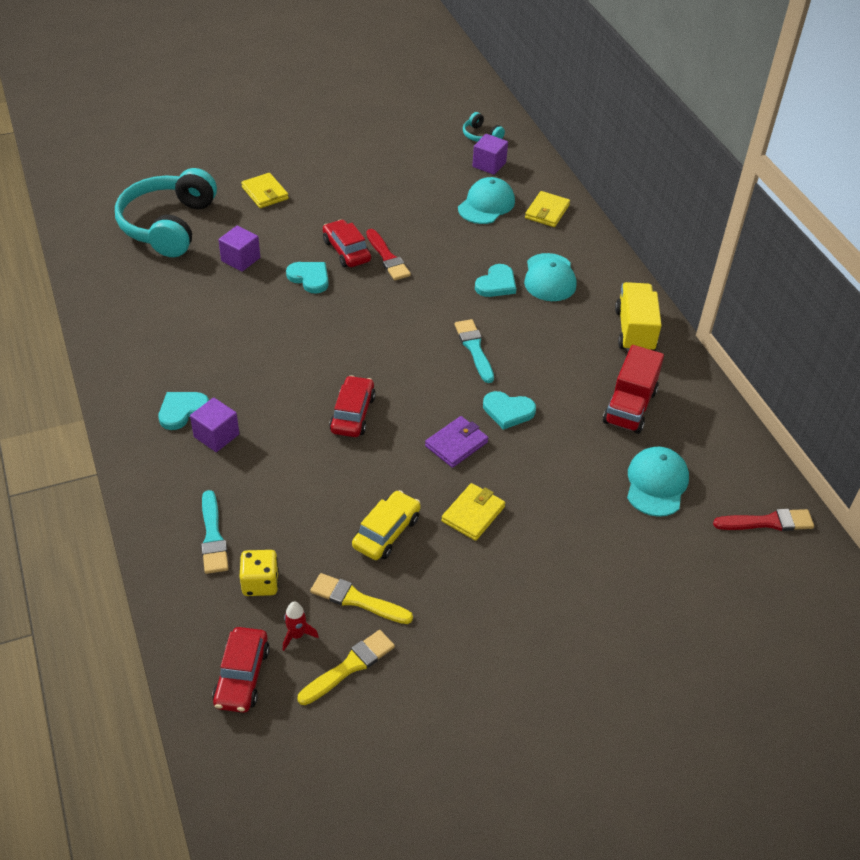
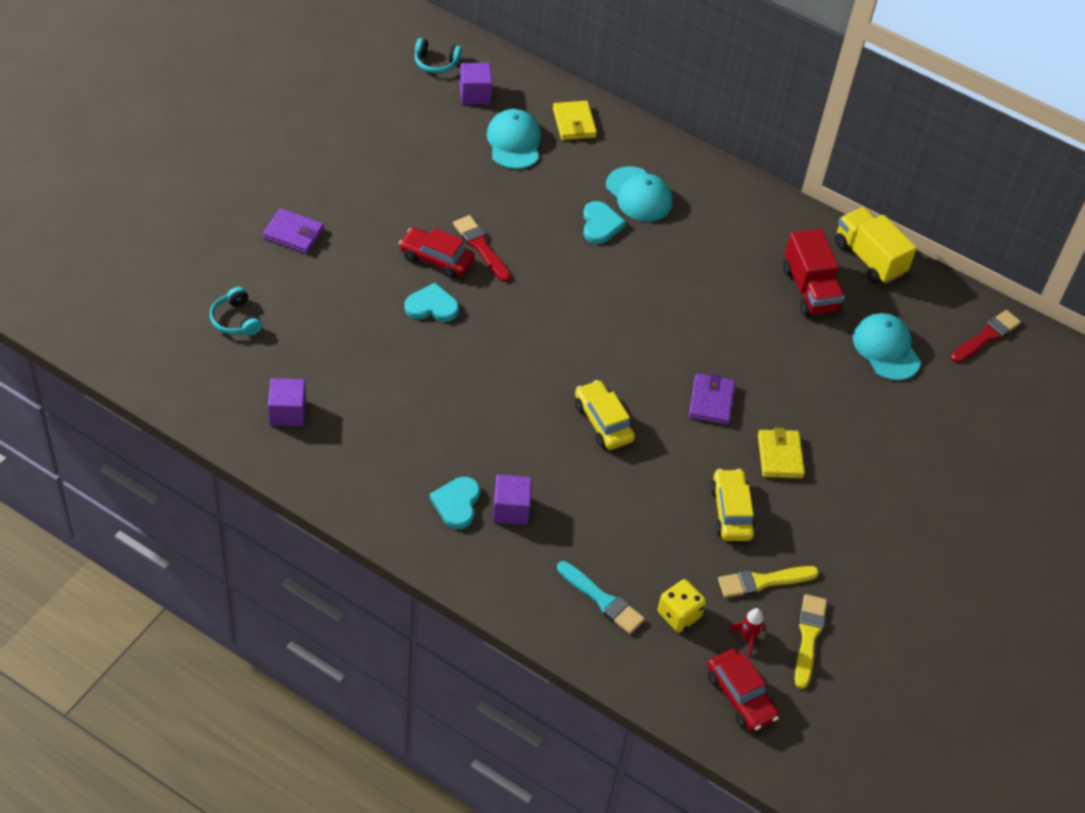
camera: 40 degrees left, 5 degrees up
(168, 225) = (236, 320): turquoise headphones -> turquoise headphones, size x0.43
(240, 259) = (347, 320): purple cube -> purple cube (287, 412)
(265, 193) = (293, 234): yellow wallet -> purple wallet
(352, 414) = (603, 422): red car -> yellow car
(387, 258) = (481, 247): red brush -> red brush turned 150 degrees counterclockwise
(474, 348) = (642, 301): turquoise brush -> none
(508, 411) = (722, 347): turquoise heart -> none
(634, 331) = (752, 213): yellow truck -> yellow truck (868, 258)

